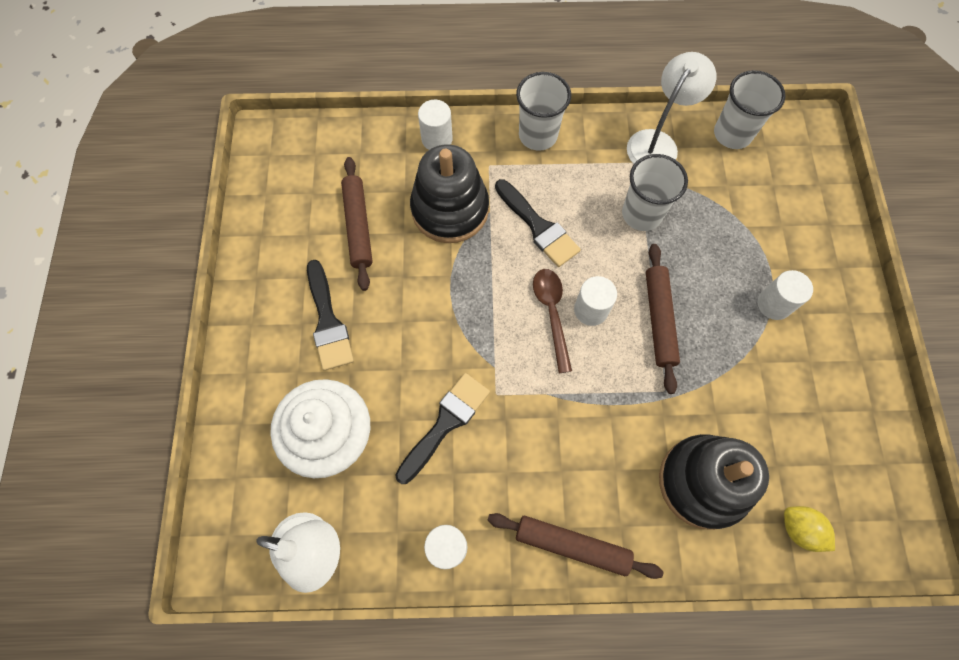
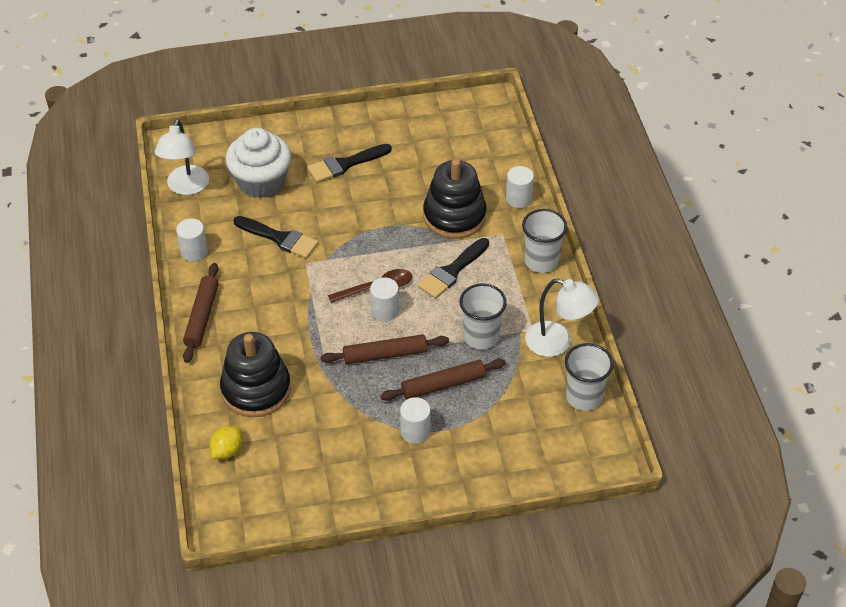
camera: 80 degrees right, 20 degrees down
(358, 226) = (426, 167): brown rolling pin -> brown rolling pin (443, 385)

